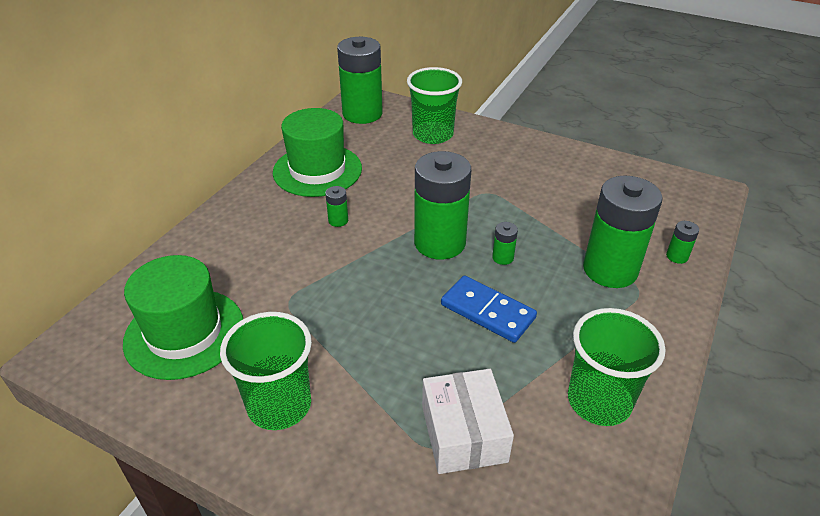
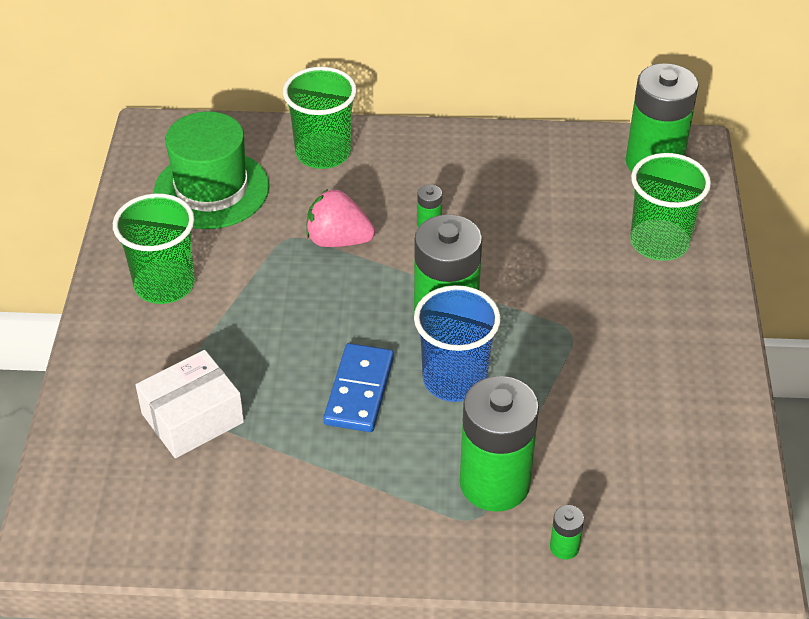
camera: 65 degrees right, 5 degrees up
(316, 272) = (338, 240): none -> pink strawberry
(317, 170) = (506, 172): green hat -> none
(502, 257) = (454, 379): green battery -> blue cup
(599, 401) = (281, 512): green cup -> green cup (323, 153)

